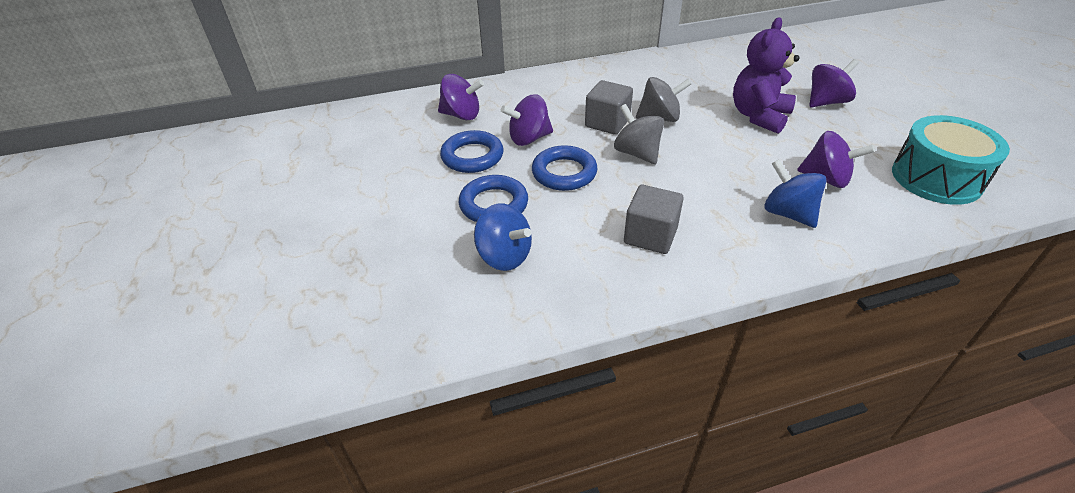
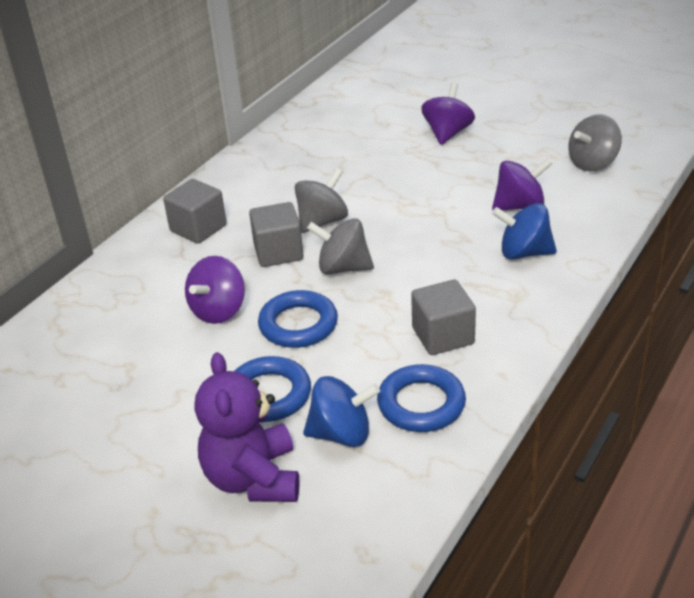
camera: 40 degrees left, 5 degrees down
(461, 115) = (108, 326): purple spinning top -> none
(472, 156) = (182, 362): blue ring -> blue ring (421, 404)
(577, 86) = (198, 228): none -> grey cube
(759, 116) = (408, 175): purple teddy bear -> purple teddy bear (253, 478)
(936, 178) = (592, 163): turquoise drum -> grey spinning top

